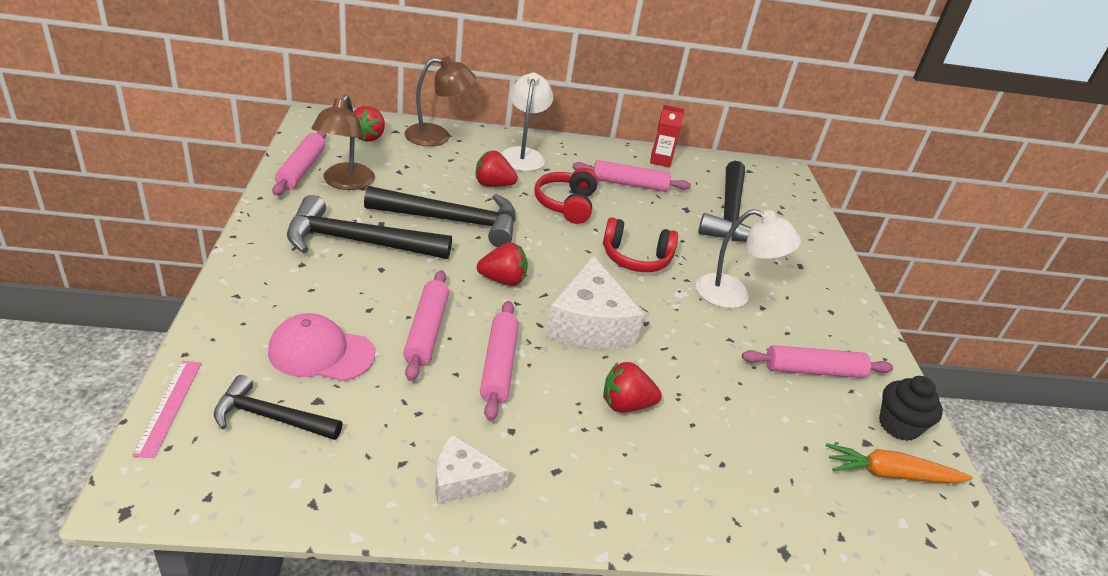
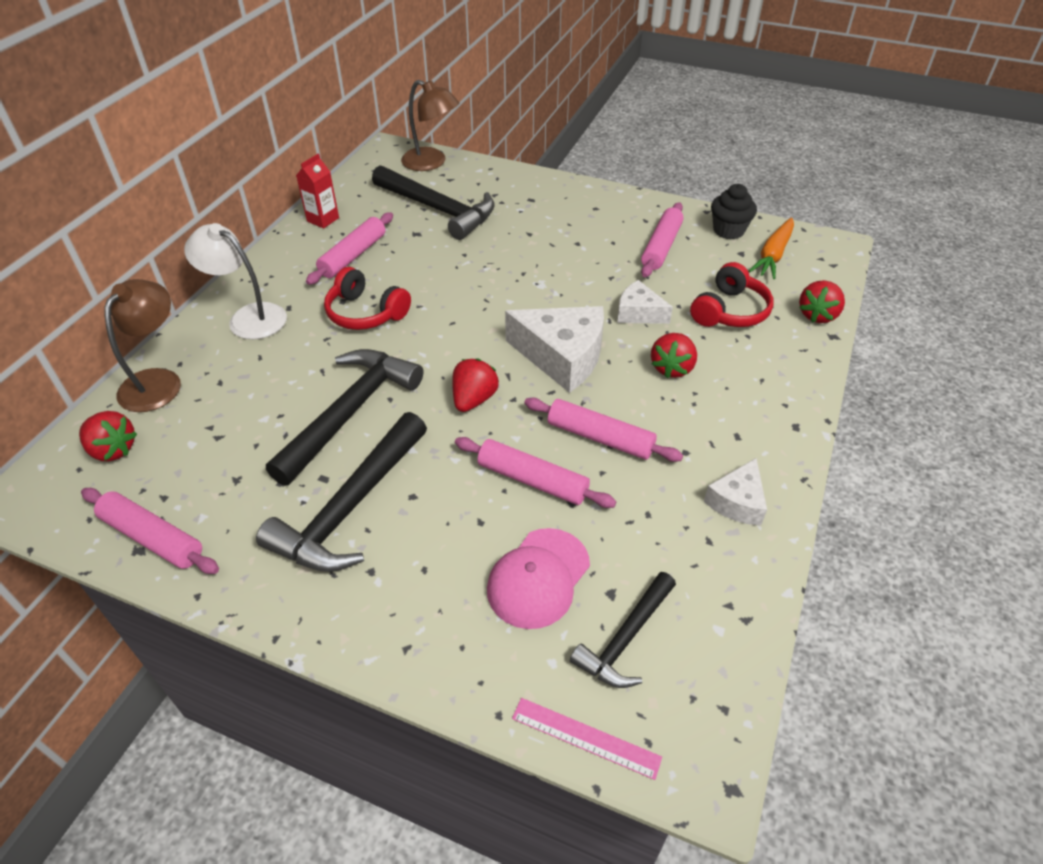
camera: 60 degrees left, 10 degrees up
(345, 183) = (214, 496): brown lamp -> brown lamp (431, 163)
(493, 185) = (296, 359): red strawberry -> red strawberry (817, 315)
(636, 258) = (478, 294): red headphones -> red headphones (729, 311)
(691, 367) = (638, 313): none -> white cheese
(734, 295) = (555, 253): white lamp -> none

